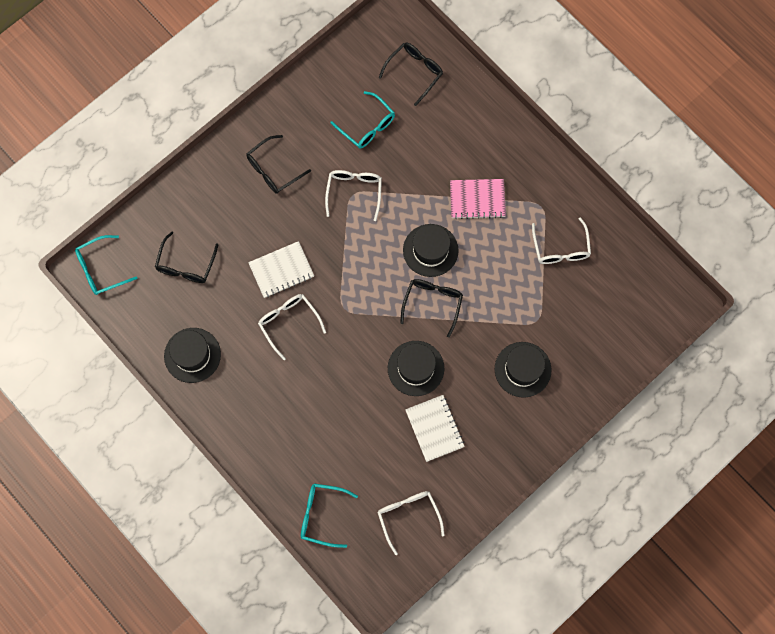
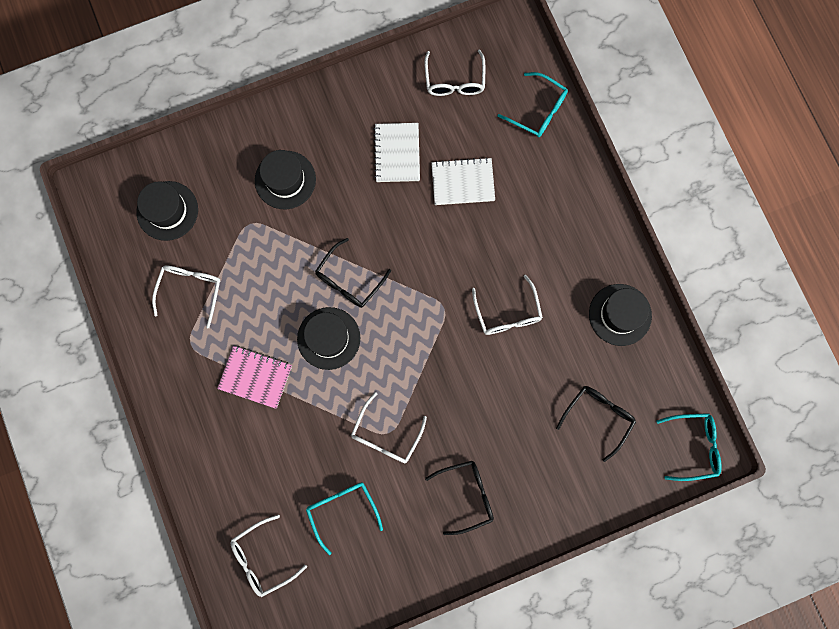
camera: 160 degrees left, 5 degrees up
(281, 270) = (496, 373): white notebook -> white notebook (462, 182)
(415, 72) = (262, 558): black glasses -> white glasses
(415, 368) = (393, 219): black hat -> black hat (167, 211)

